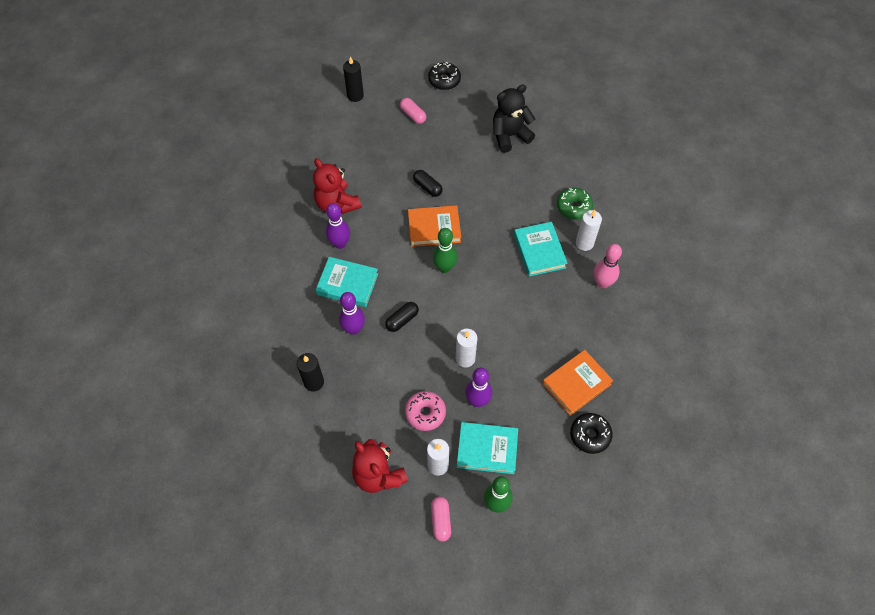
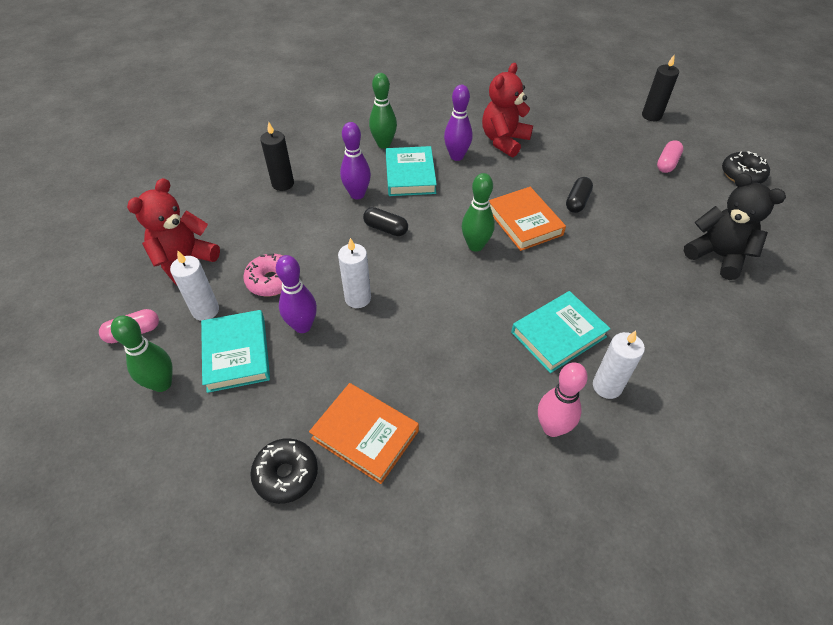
camera: 70 degrees right, 10 degrees down
(297, 291) = (384, 144): none -> green bowling pin
(573, 207) = (659, 357): green donut -> none

